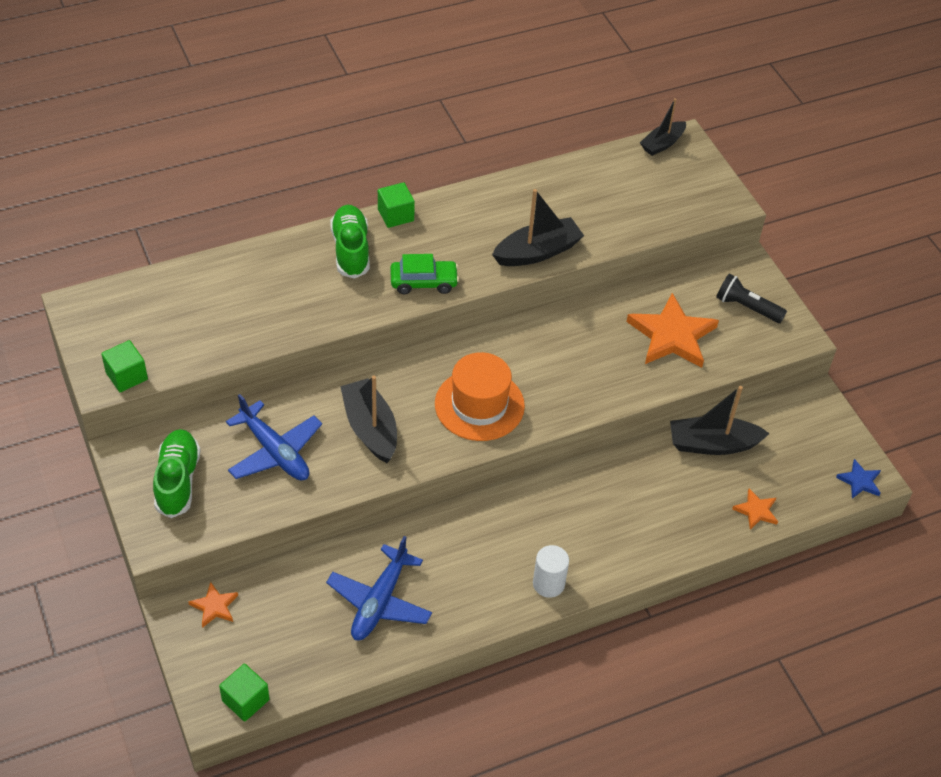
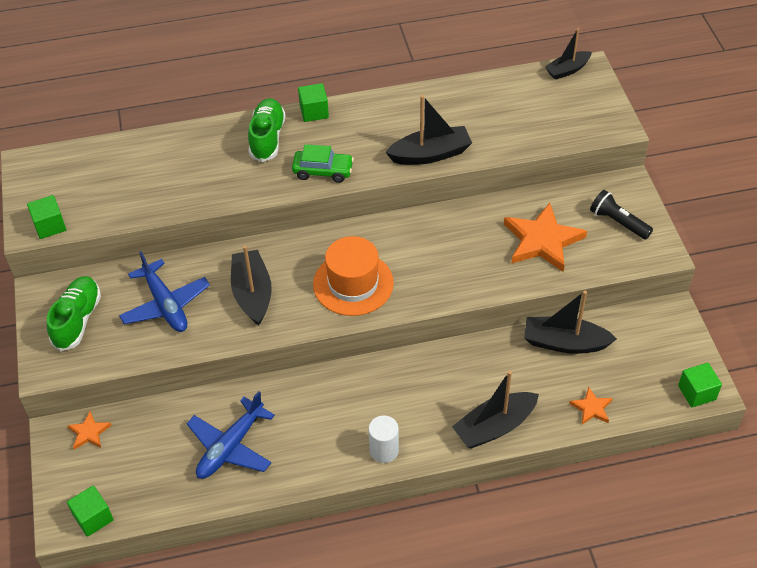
camera: 15 degrees right, 0 degrees up
(660, 543) = (494, 427): none -> black boat
(860, 481) = (697, 392): blue star -> green cube

